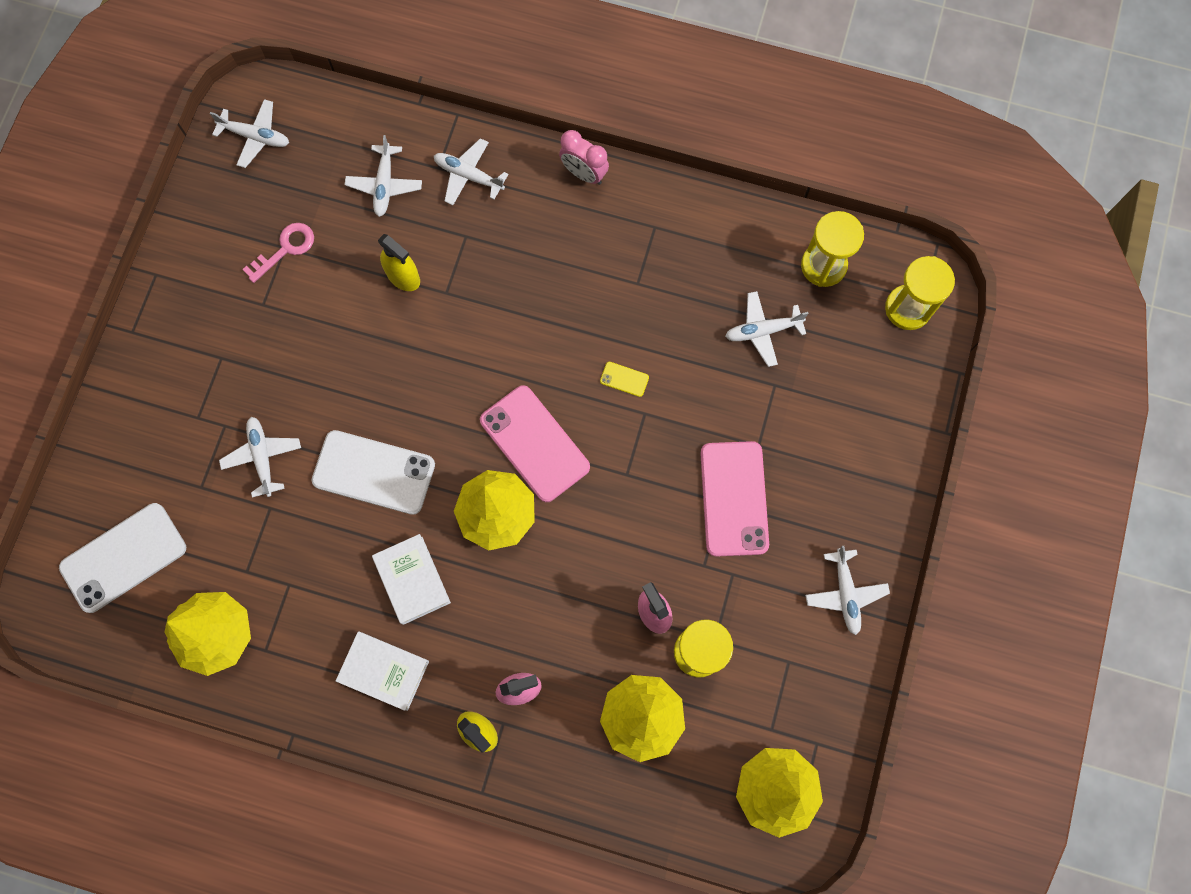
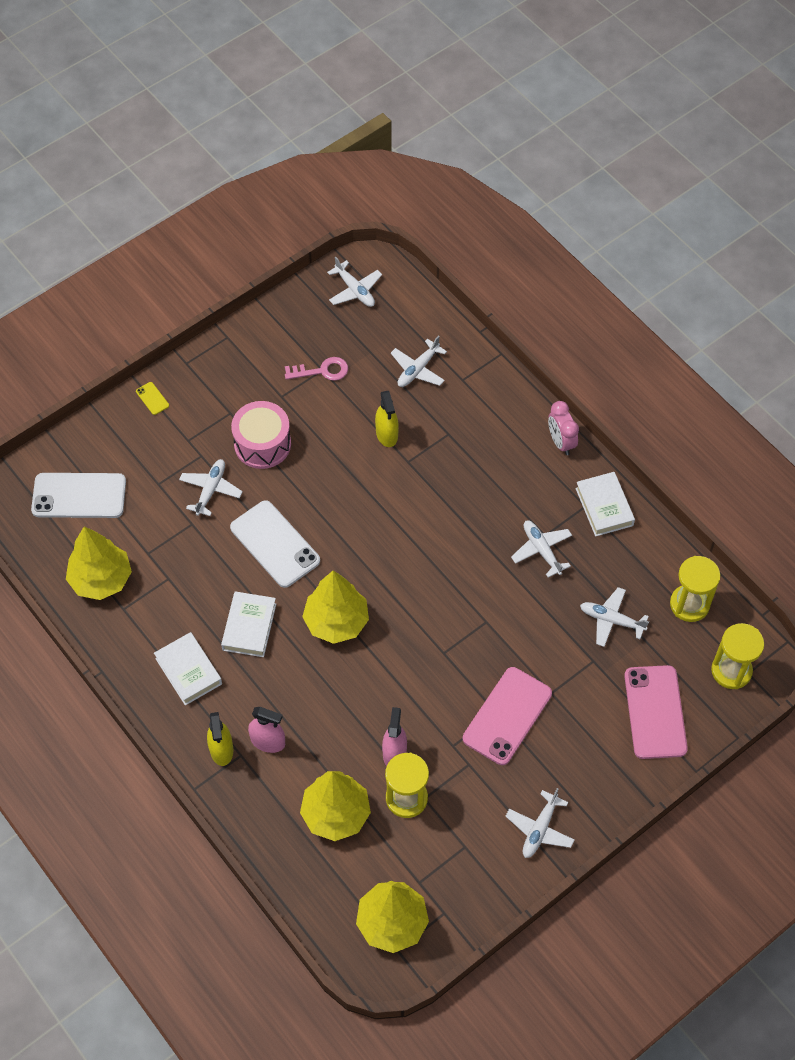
camera: 35 degrees right, 15 degrees down
(281, 370) = (262, 444): none -> pink drum
(468, 176) = (479, 397): white plane -> white plane (541, 550)
(534, 443) = (395, 593): pink phone -> pink phone (655, 712)
(624, 379) = (488, 591): yellow phone -> yellow phone (152, 398)
(673, 216) = (604, 507): none -> white book

